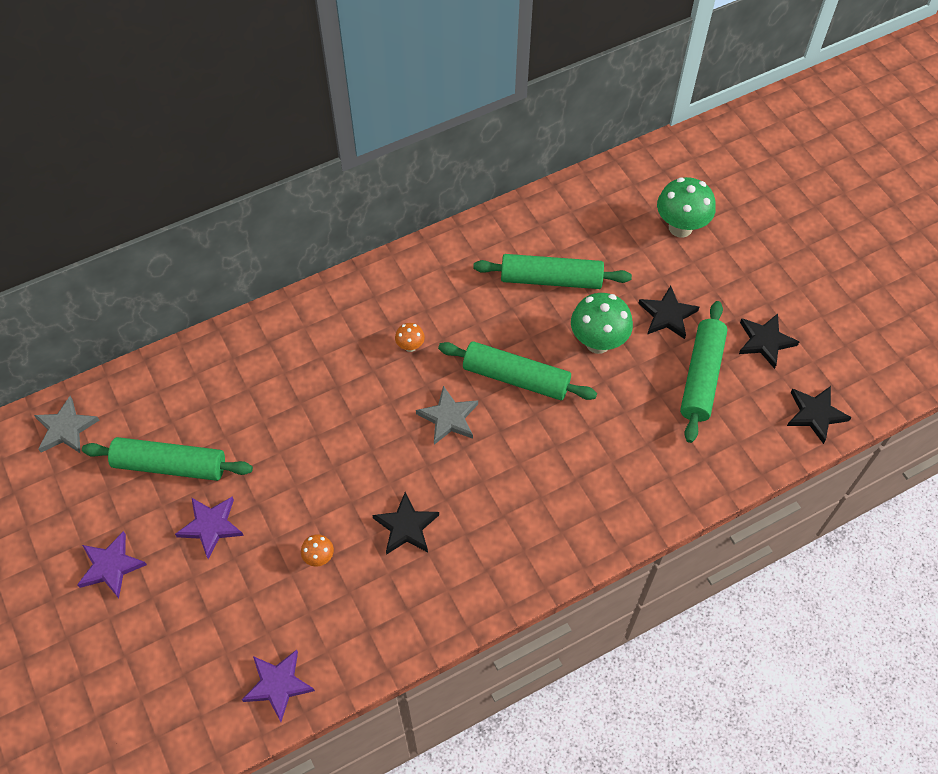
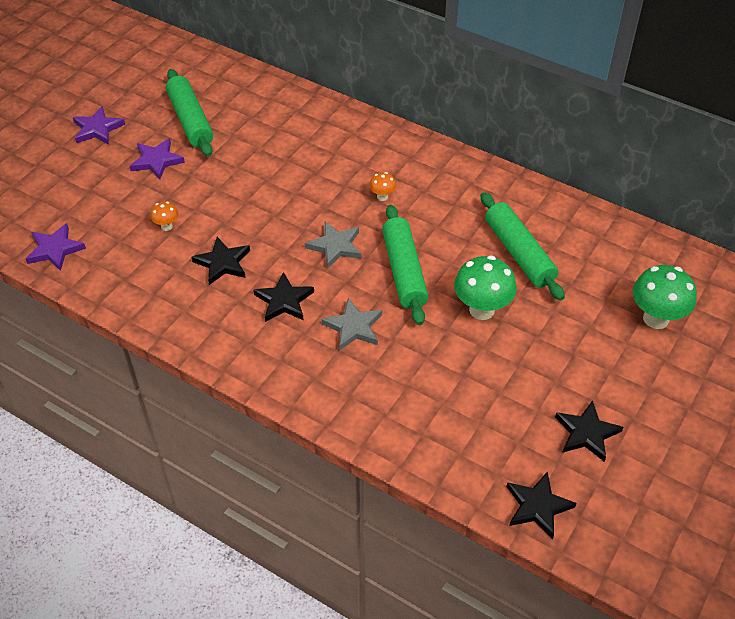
camera: 60 degrees right, 10 degrees down
(65, 428) = (185, 62): grey star -> grey star (353, 327)
(667, 315) = (551, 347): black star -> black star (284, 300)
(701, 376) = (507, 398): green rolling pin -> none

